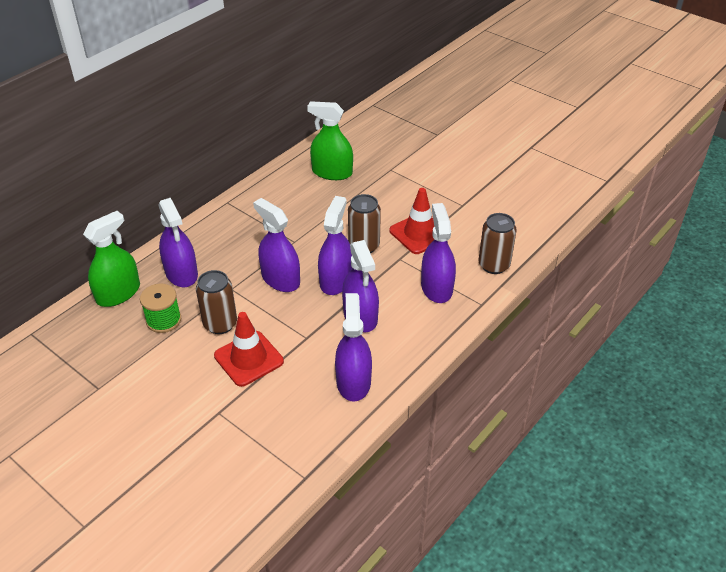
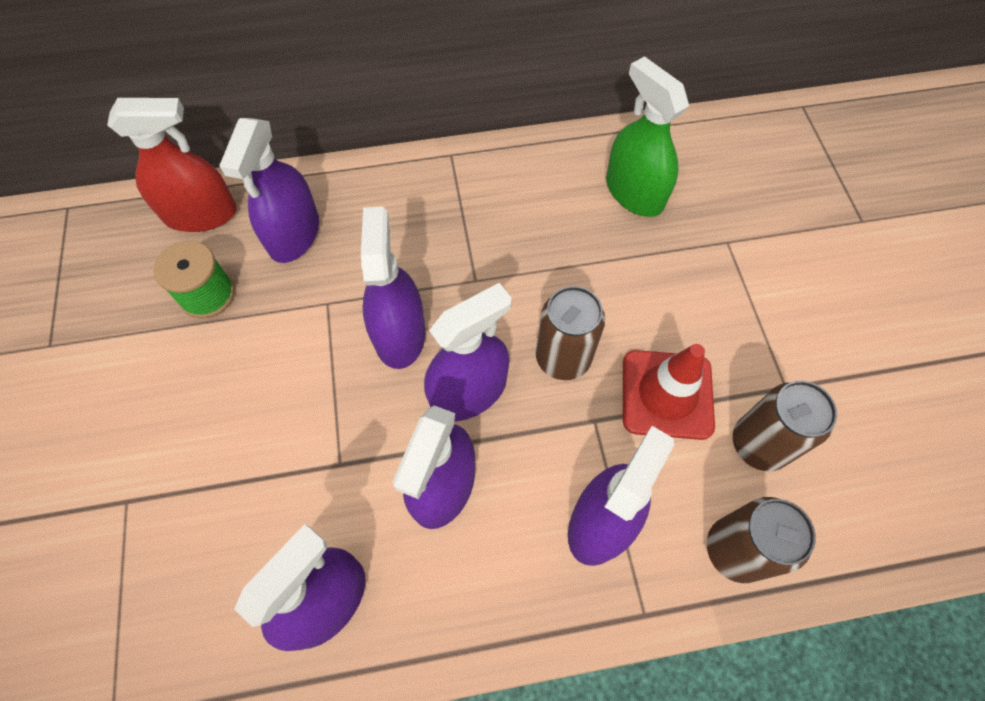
camera: 40 degrees right, 20 degrees up
(118, 293) = (201, 214): green spray bottle -> red spray bottle
(220, 324) = (261, 352): brown can -> brown can (759, 444)
(249, 358) = (239, 440): red traffic cone -> none

